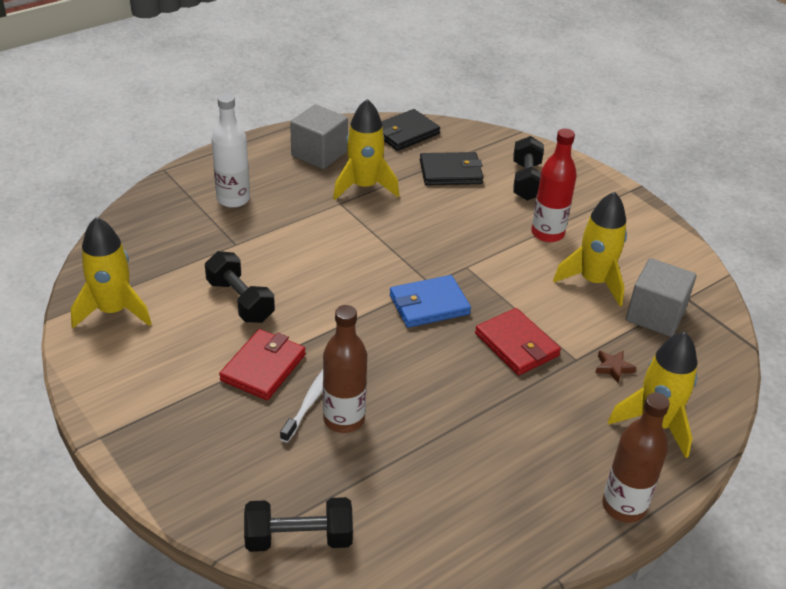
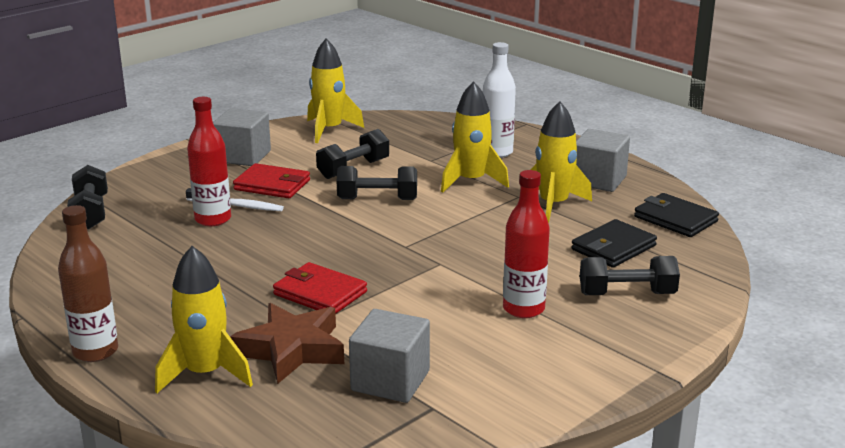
camera: 85 degrees right, 15 degrees down
(167, 390) = (243, 156): none -> grey cube
(324, 291) = (377, 199): none -> black dumbbell
(344, 419) = (213, 219): brown bottle -> red bottle
(429, 305) = (371, 247): blue wallet -> none
(450, 172) = (613, 248): black wallet -> black wallet turned 60 degrees clockwise
(517, 345) = (320, 293): red wallet -> red wallet turned 75 degrees clockwise
(593, 281) = (441, 339): yellow rocket -> yellow rocket (471, 181)
(613, 368) = (291, 349): brown star -> brown star, size x2.45

